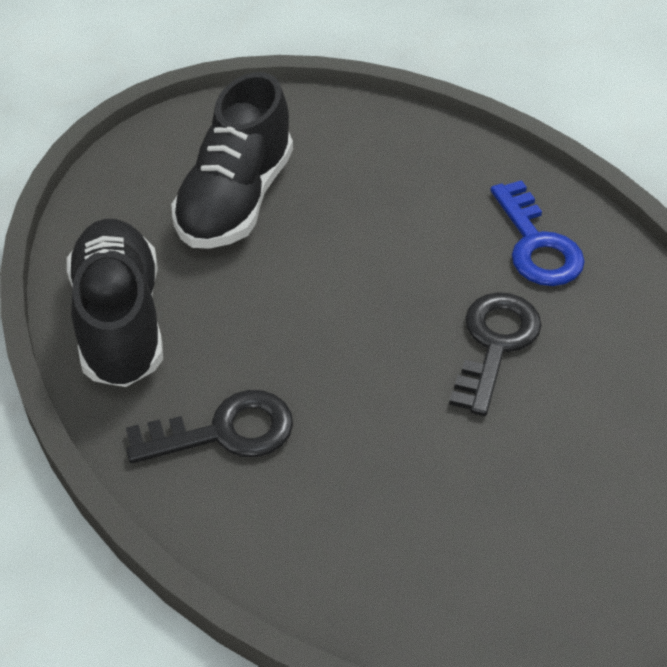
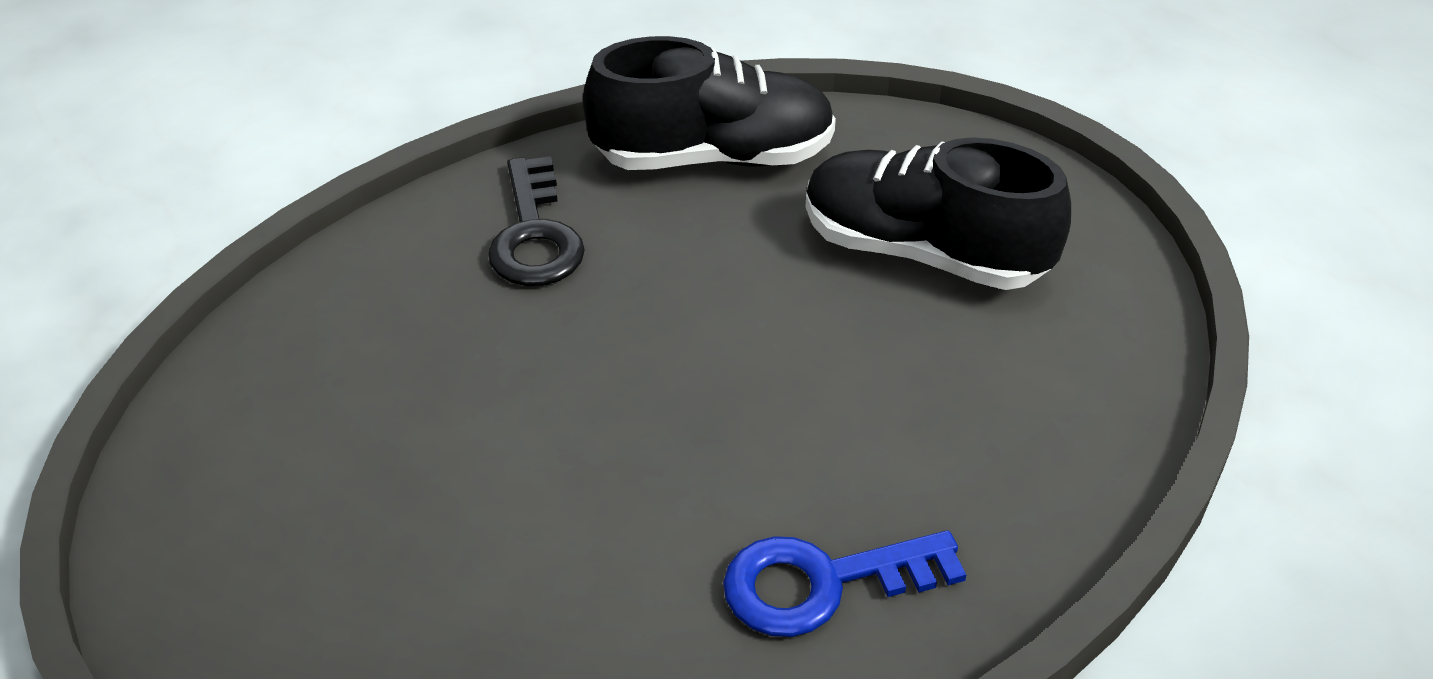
camera: 95 degrees right, 5 degrees down
(495, 344) = (621, 499): black key -> none

